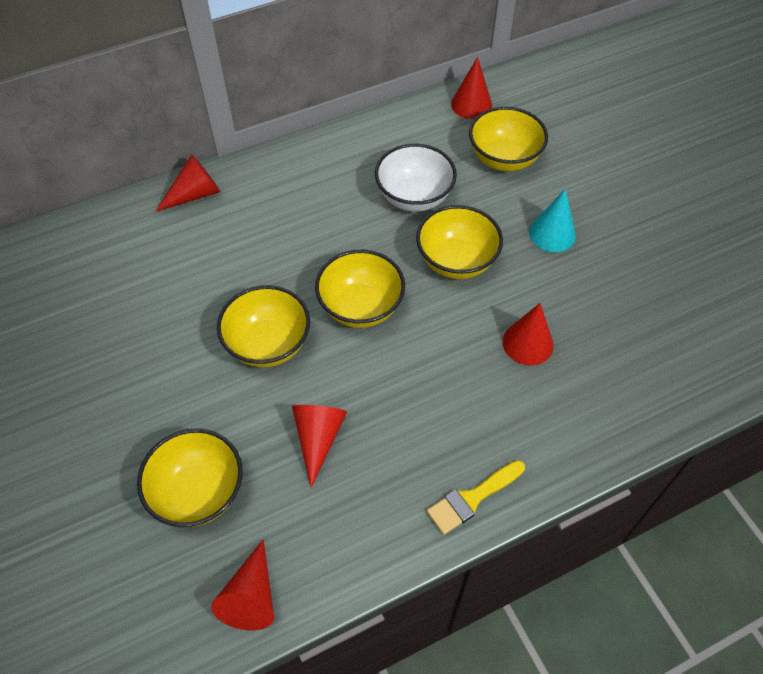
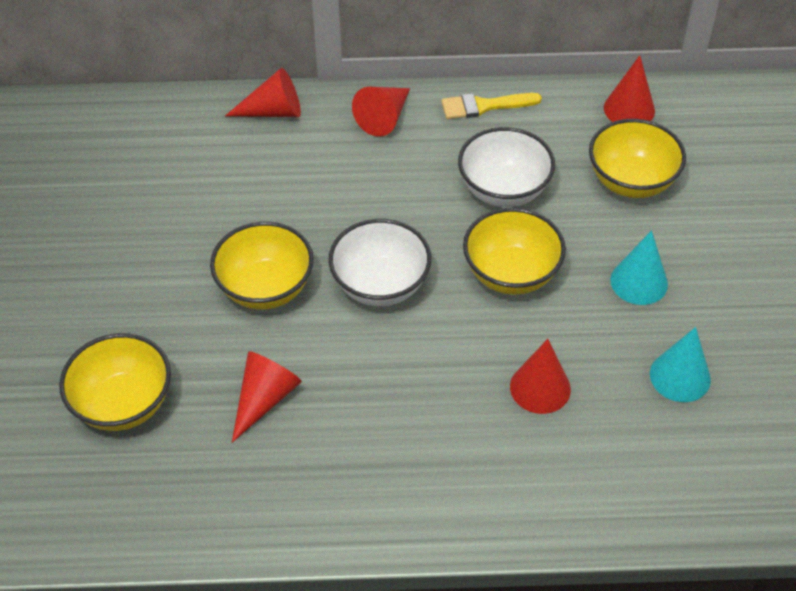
camera: 25 degrees right, 5 degrees down
(251, 596) = (122, 518): red cone -> red cone (384, 117)
(361, 307) = (380, 285): yellow bowl -> white bowl
(472, 498) = (387, 518): yellow brush -> yellow brush (484, 106)
(621, 295) = (680, 376): none -> turquoise cone

